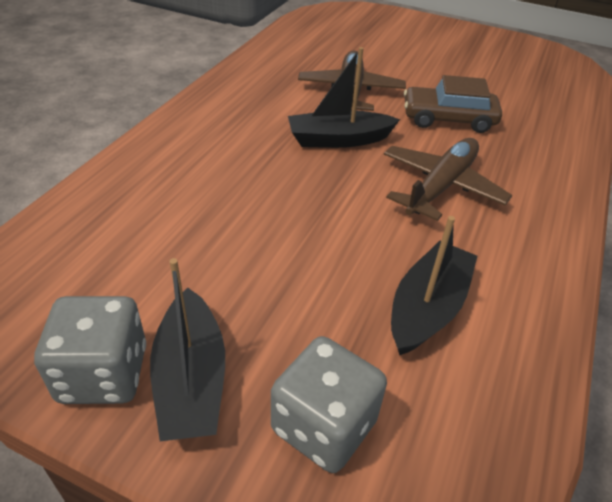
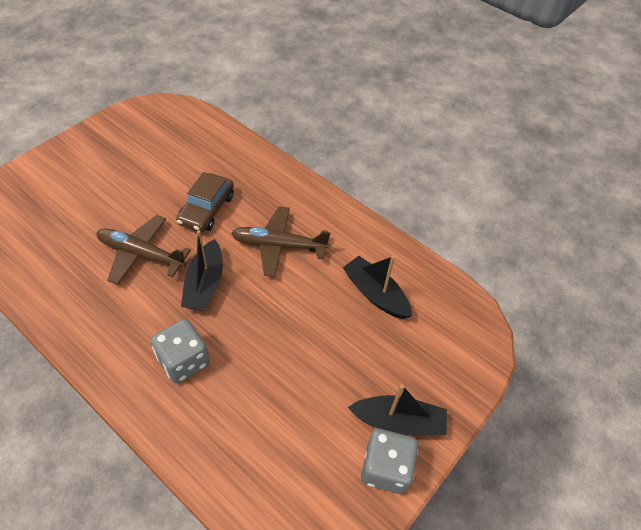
camera: 75 degrees left, 10 degrees up
(324, 425) = (436, 365): grey dice -> grey dice (183, 361)
(440, 187) = (279, 246): brown plane -> brown plane turned 45 degrees counterclockwise

